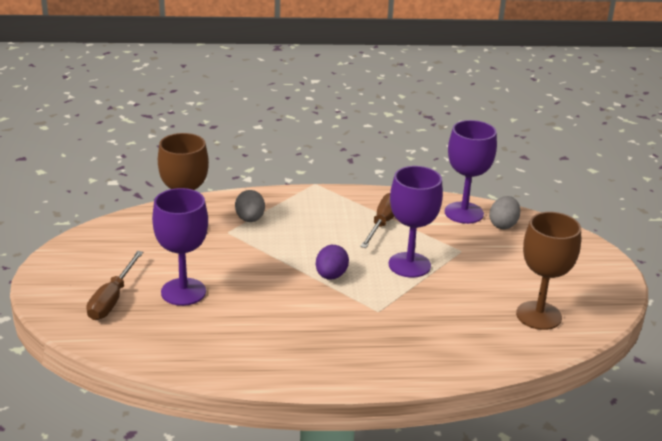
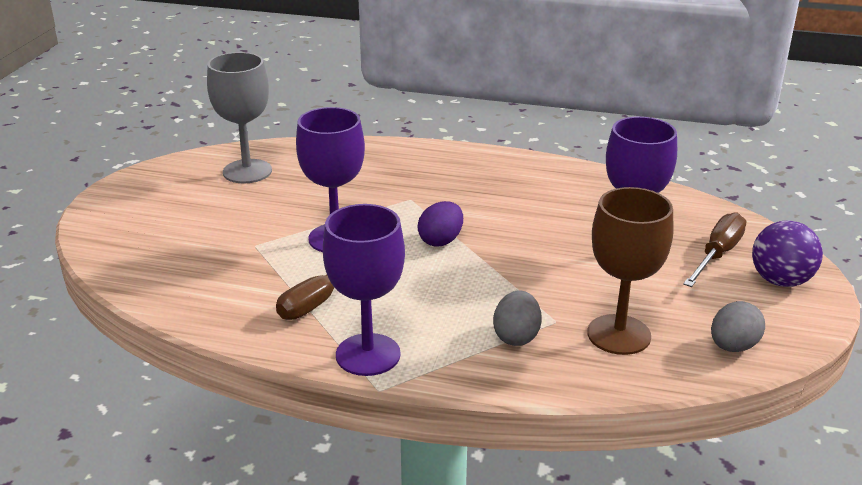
camera: 160 degrees left, 0 degrees up
(67, 284) = (780, 281): none -> purple ball
(464, 213) = (193, 295): purple goblet -> purple goblet (368, 355)
(503, 225) = (161, 269): grey egg -> grey egg (733, 346)
(538, 315) = (247, 171): brown goblet -> grey goblet

